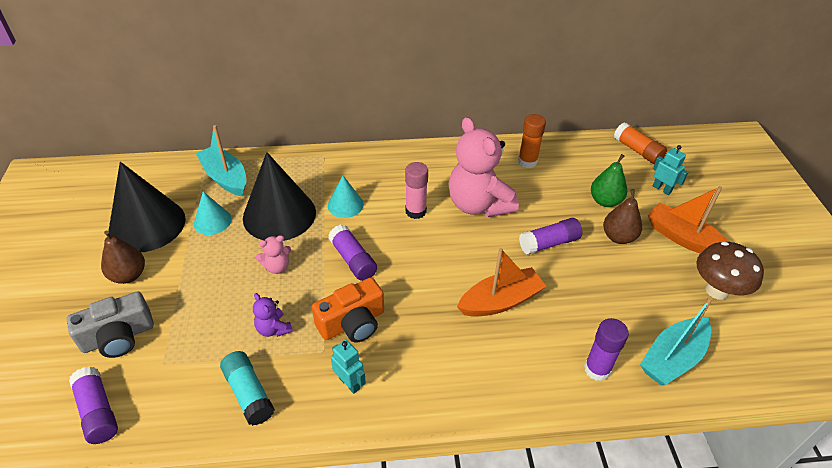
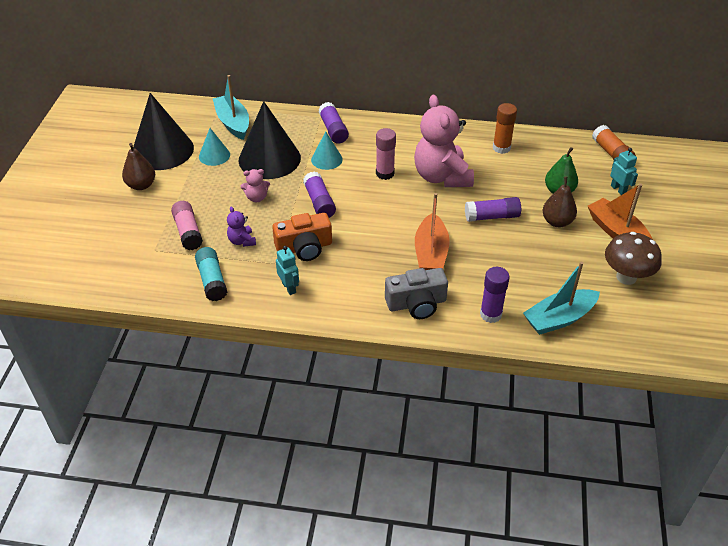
camera: 15 degrees right, 0 degrees up
(98, 411) = (103, 272): purple glue stick -> purple glue stick (333, 130)
(118, 337) = (126, 226): grey camera -> grey camera (416, 303)
(202, 329) = (188, 232): none -> pink glue stick
(500, 301) = (431, 253): orange boat -> orange boat turned 105 degrees clockwise

